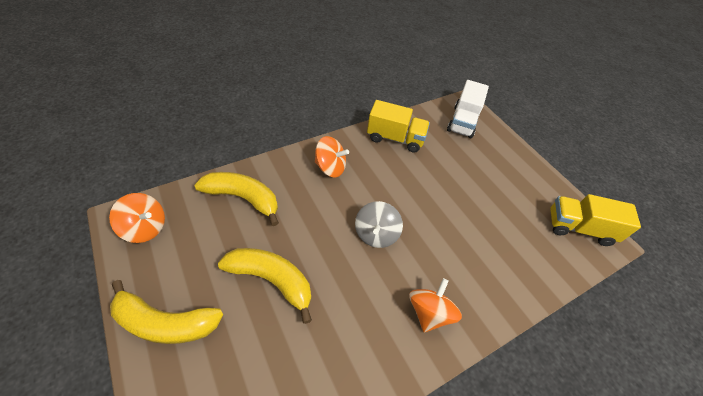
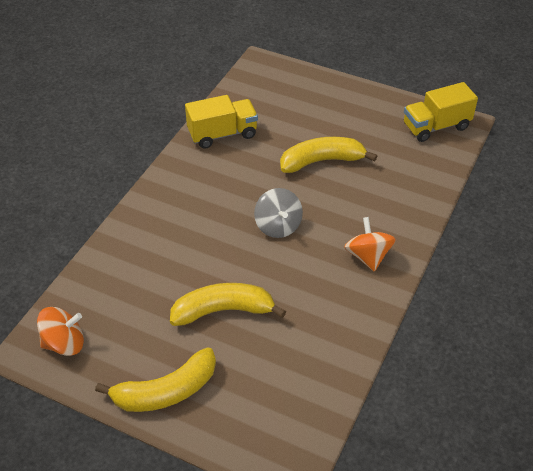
camera: 30 degrees left, 5 degrees down
(243, 198) = (130, 267): yellow banana -> yellow banana (322, 161)
(330, 167) = (186, 195): orange spinning top -> none
(463, 122) = (273, 83): white truck -> none

